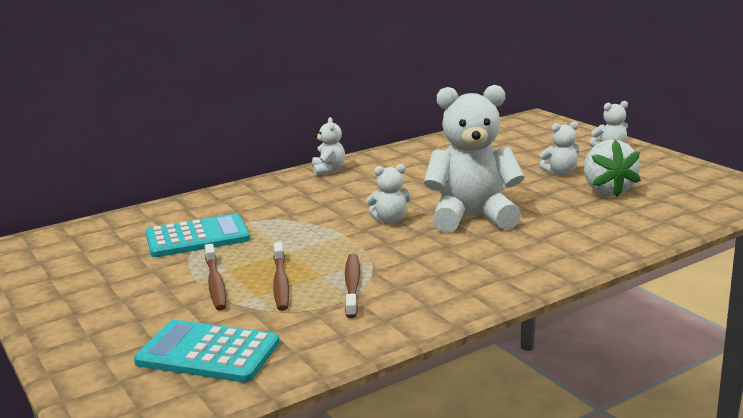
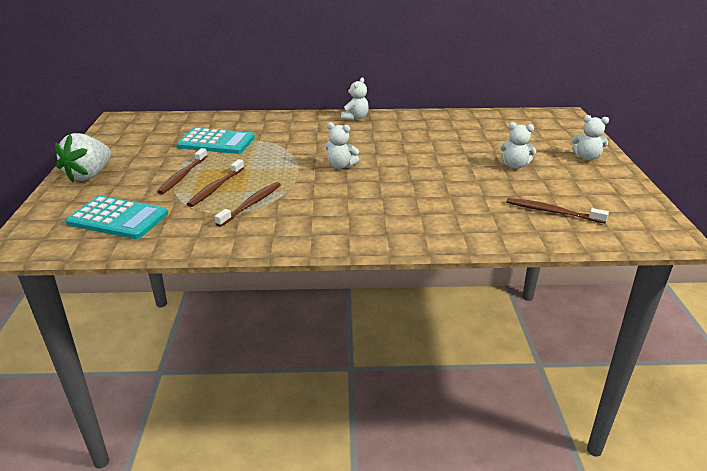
camera: 30 degrees right, 10 degrees up
(208, 353) = (118, 218): turquoise calculator -> turquoise calculator turned 150 degrees clockwise
(472, 217) = (397, 181): white teddy bear -> none
(607, 190) = (530, 191): white strawberry -> white strawberry (89, 175)
(651, 202) = (552, 212): none -> brown toothbrush

